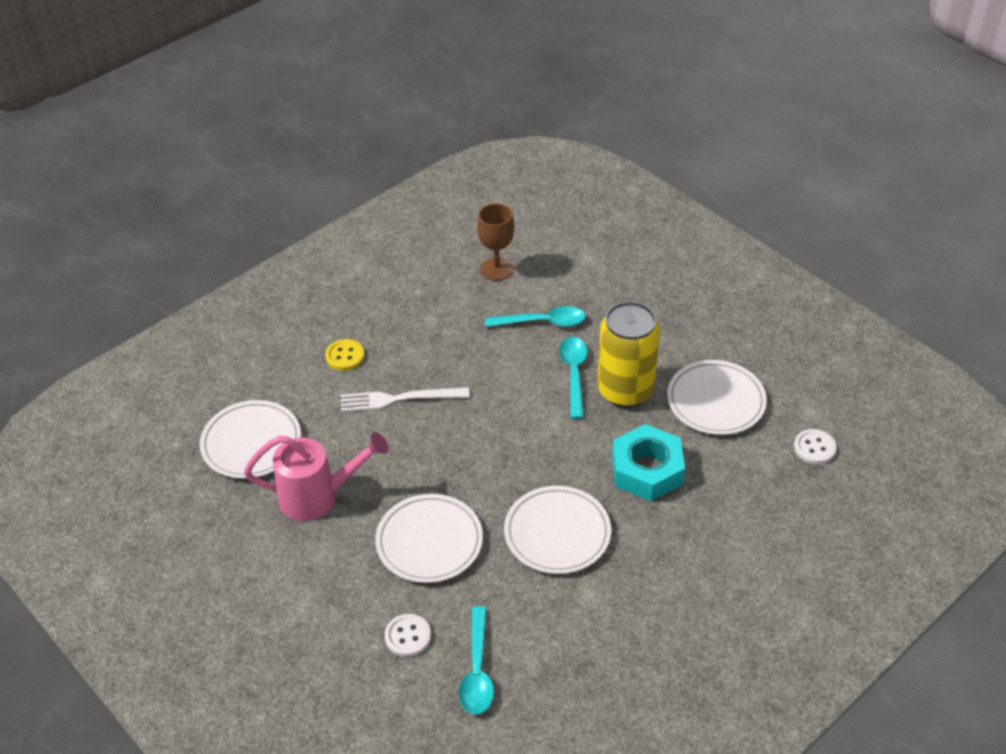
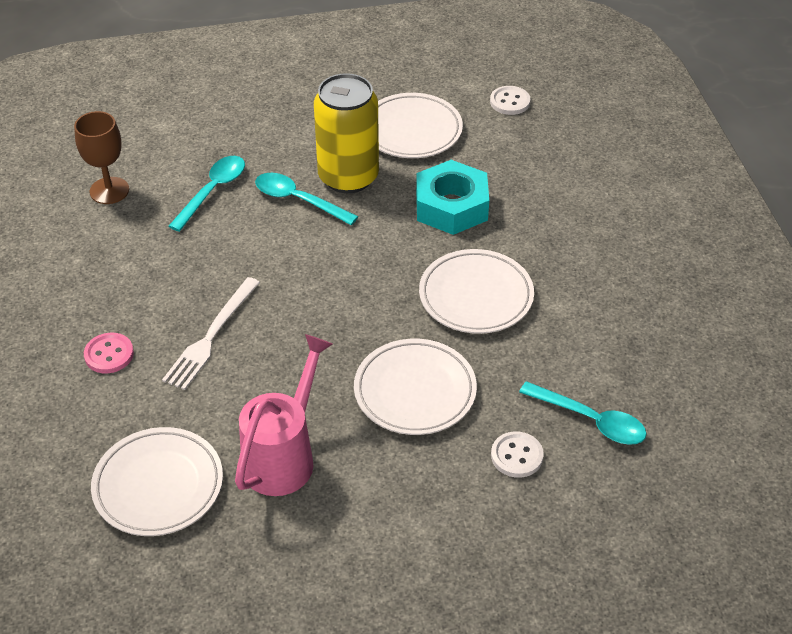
camera: 60 degrees left, 0 degrees up
(345, 356) = (109, 354): yellow button -> pink button

